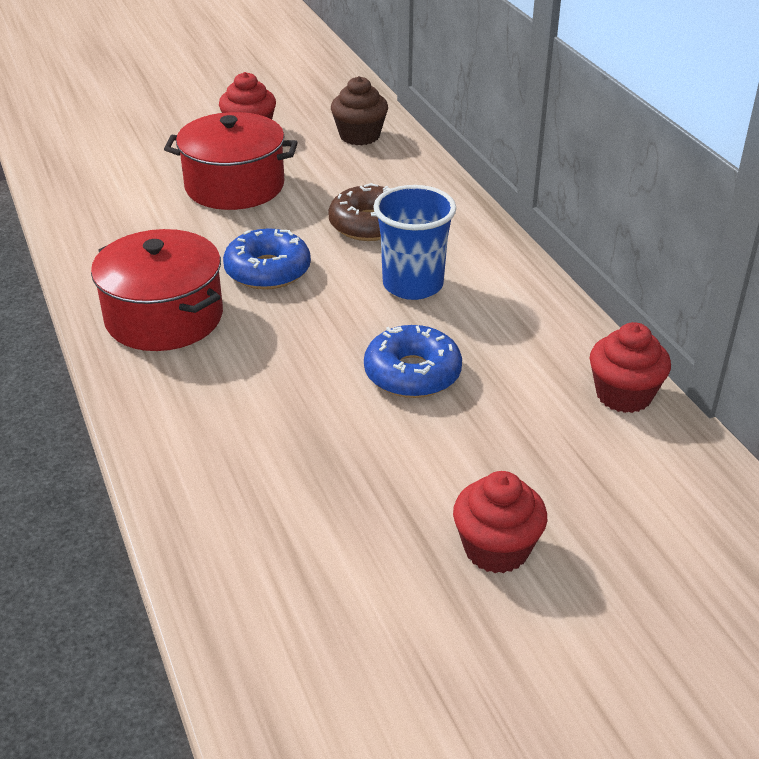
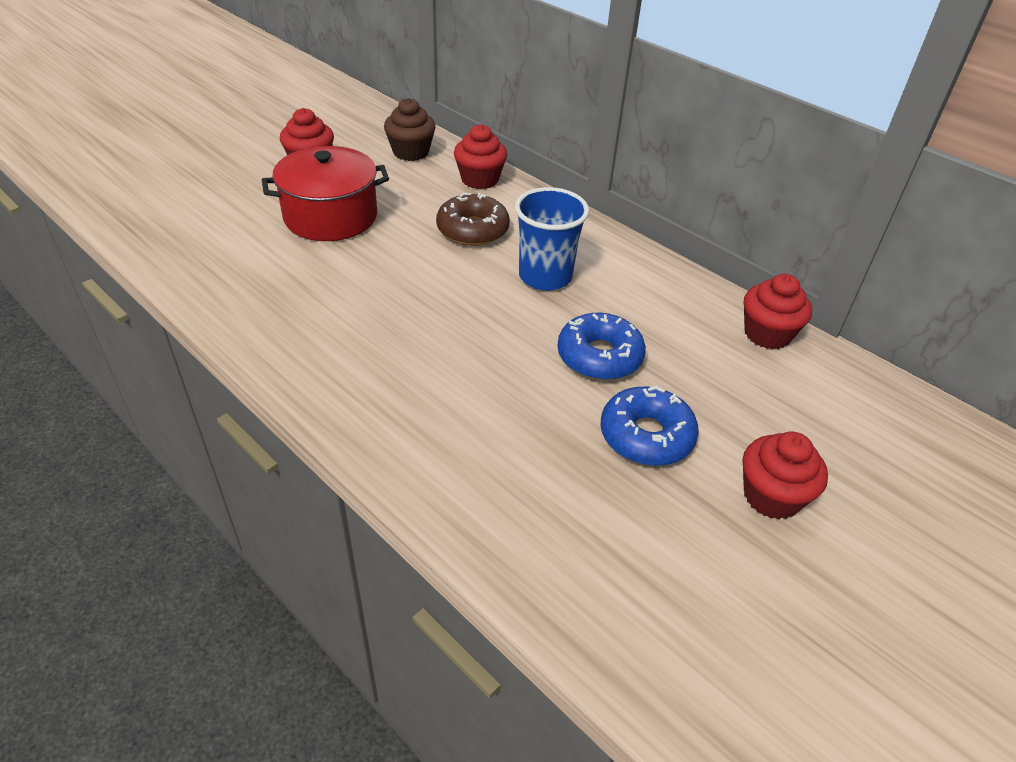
camera: 25 degrees left, 5 degrees up
(164, 317) = (348, 356): red pot -> none
(267, 271) = (414, 290): blue donut -> blue donut (646, 436)
(414, 175) = (480, 179): none -> red cupcake

